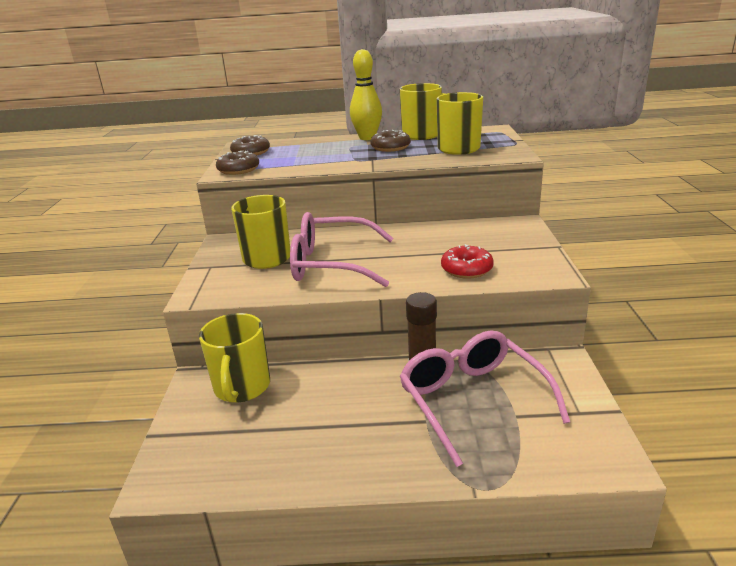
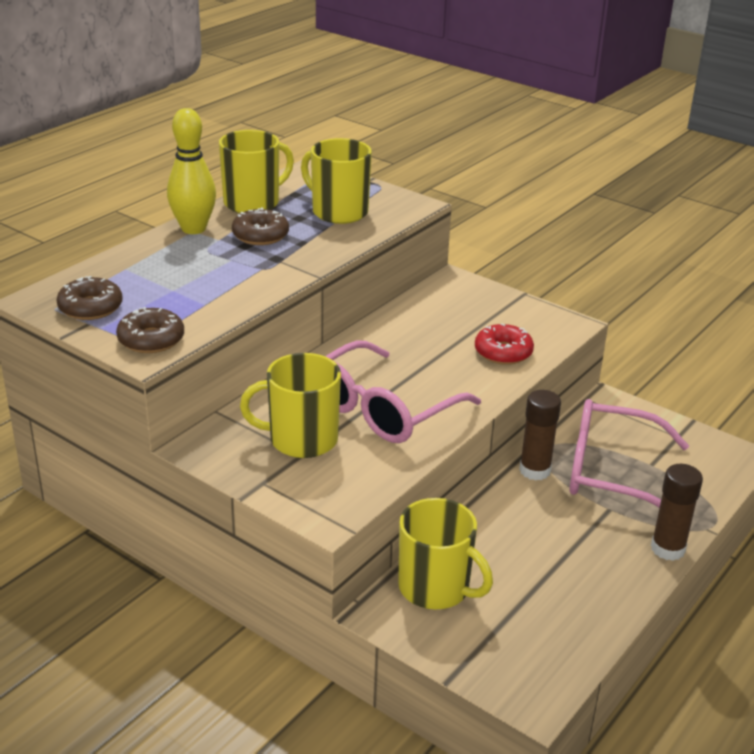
camera: 55 degrees left, 5 degrees up
(413, 475) = (667, 549): none -> brown glue stick

